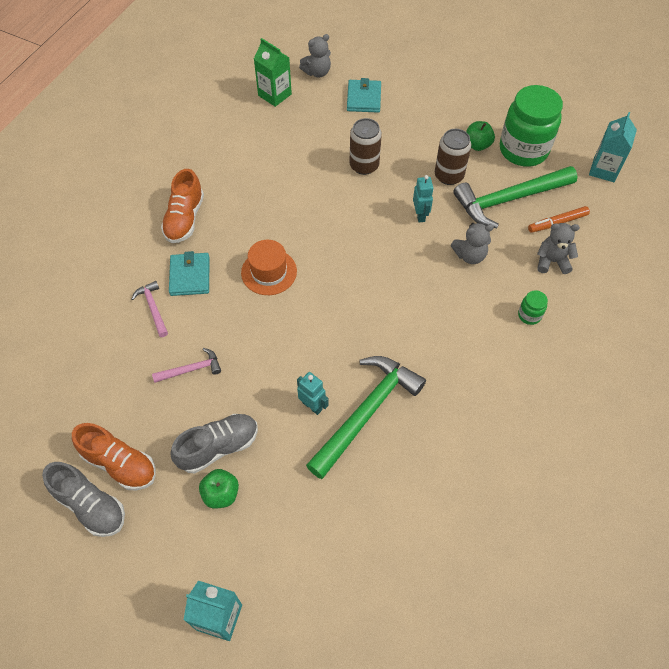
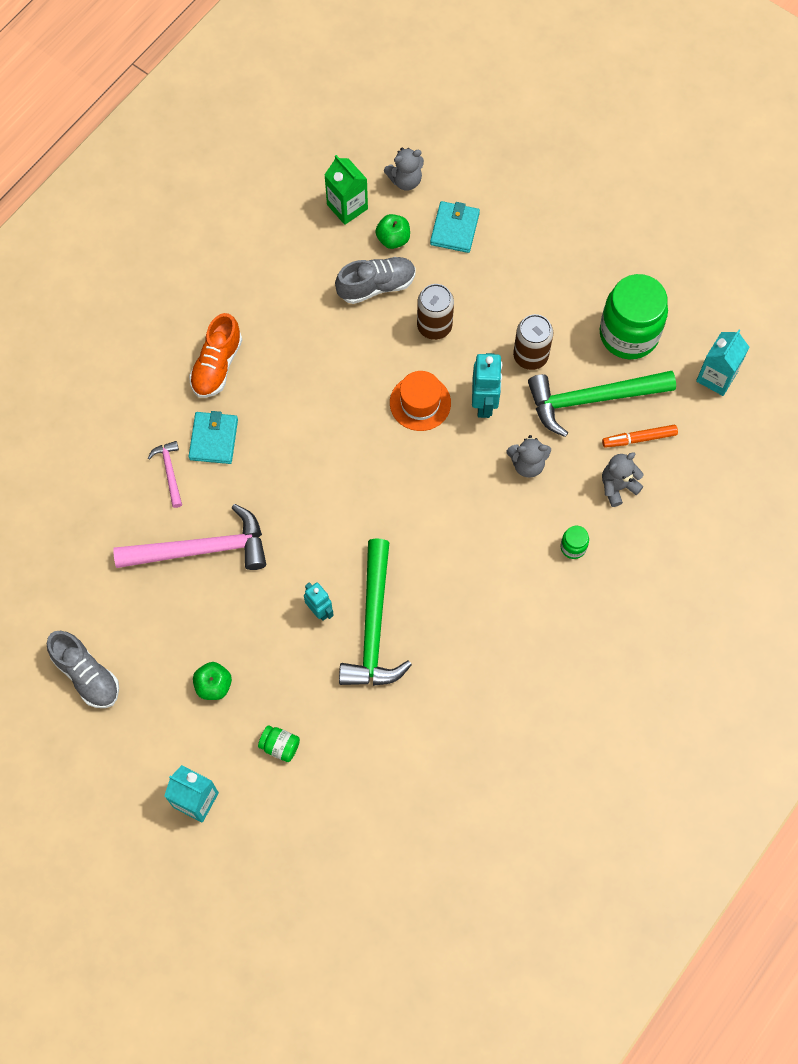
camera: 10 degrees right, 10 degrees up
(120, 464) = (118, 638): orange shoe -> none
(191, 369) = (201, 549): pink hammer -> pink hammer, size x2.12
(218, 447) = (218, 638): grey shoe -> grey shoe (376, 286)
(269, 272) = (300, 448): orange hat -> orange hat (420, 403)
(298, 543) = (280, 746): none -> green jar
(366, 412) = (373, 626): green hammer -> green hammer turned 135 degrees clockwise
(420, 215) = (484, 403): turquoise robot -> turquoise robot, size x1.53
(477, 145) = (575, 318): green apple -> green apple (393, 239)
(552, 261) = (618, 486): grey teddy bear -> grey teddy bear turned 45 degrees counterclockwise

